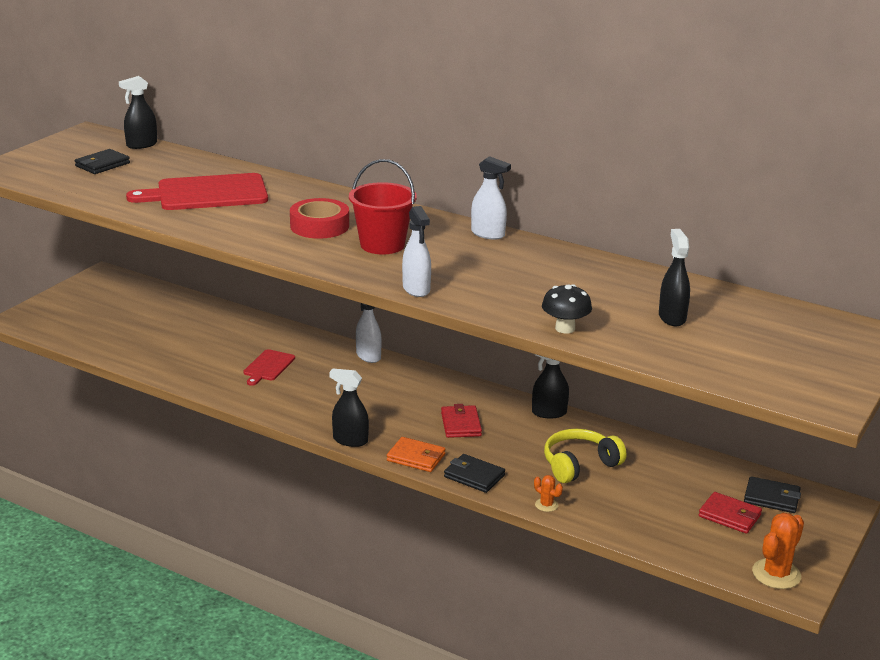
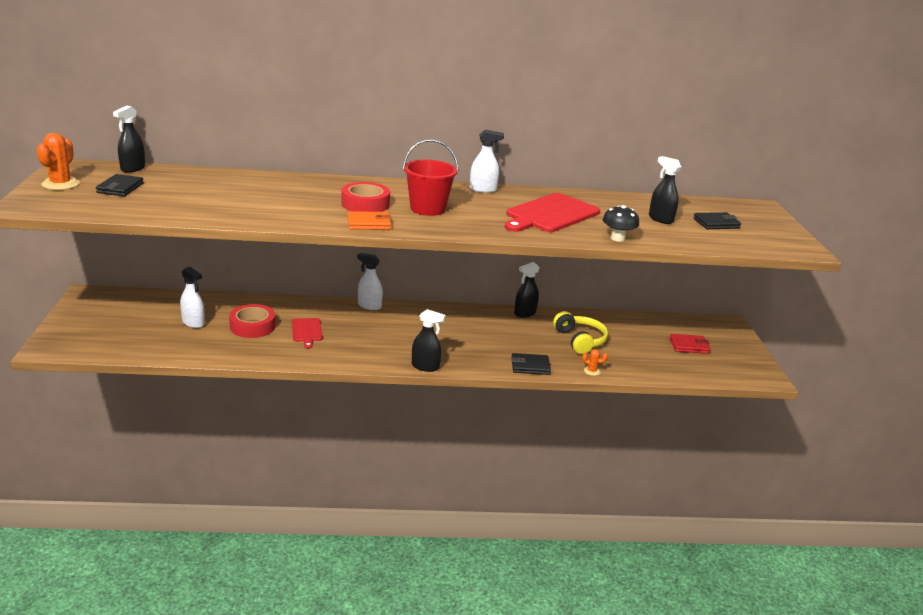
camera: 35 degrees left, 0 degrees up
(207, 193) = (244, 196): red cutting board -> red cutting board (550, 214)
(220, 347) = (252, 326): none -> red tape
(350, 440) = (425, 366): black spray bottle -> black spray bottle turned 150 degrees counterclockwise
(416, 289) = (495, 233): white spray bottle -> white spray bottle (193, 323)
(416, 457) = (481, 365): orange wallet -> orange wallet (369, 223)
(461, 424) = (482, 335): red wallet -> none
(579, 465) = (580, 340): yellow headphones -> yellow headphones turned 135 degrees clockwise
(771, 498) = (695, 329): black wallet -> black wallet (716, 223)
(776, 574) = (749, 372): orange cactus -> orange cactus (60, 184)

